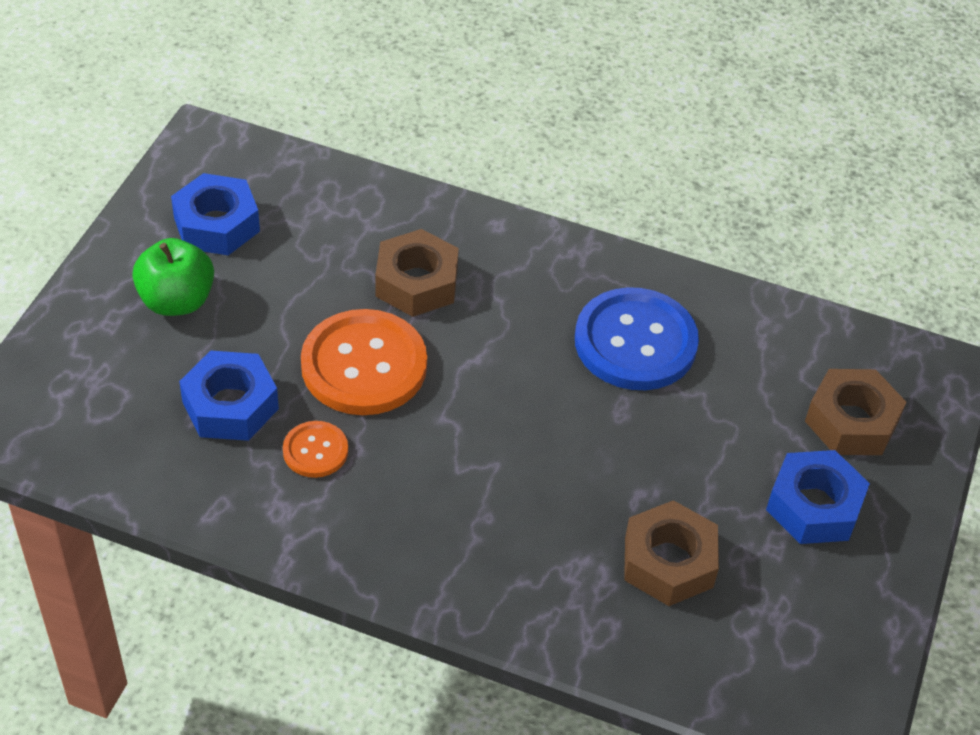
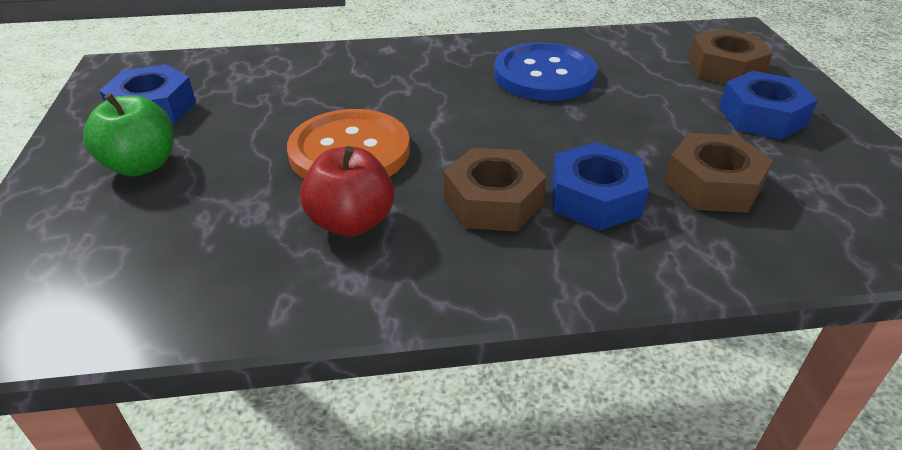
camera: 25 degrees left, 10 degrees down
(230, 405) = (242, 219): blue nut -> blue nut (595, 198)
(315, 451) = (351, 222): orange button -> red apple
(416, 283) = (353, 93): brown nut -> brown nut (493, 201)

